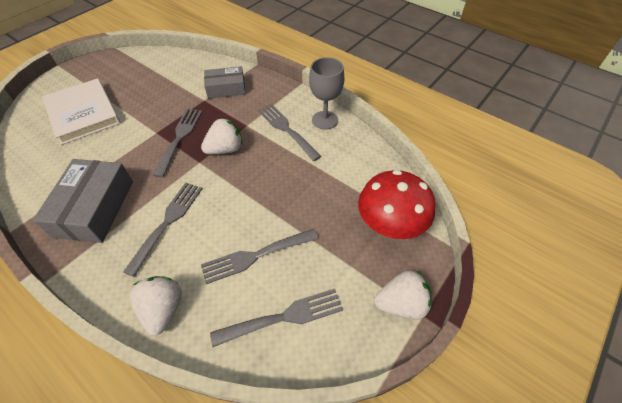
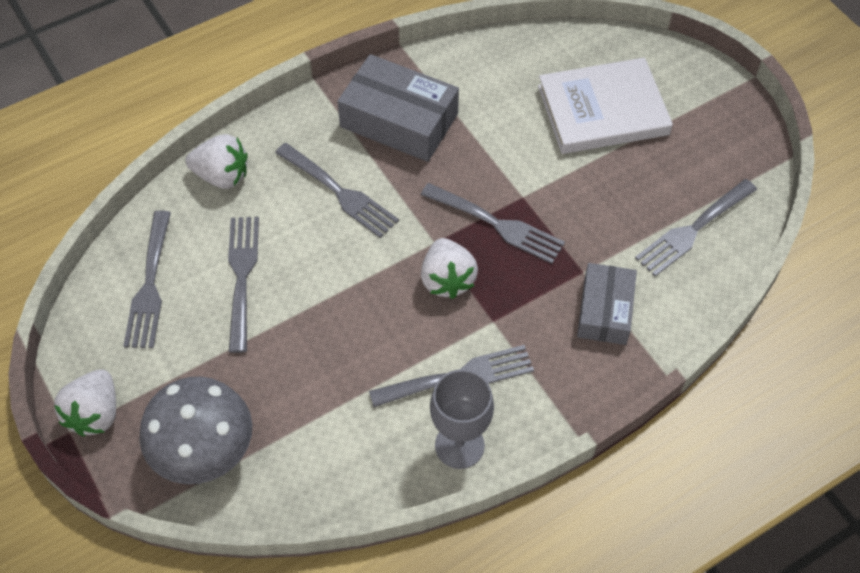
camera: 110 degrees right, 5 degrees up
(167, 69) = (693, 229): none -> grey fork
(390, 225) = (205, 452): red mushroom -> grey mushroom

